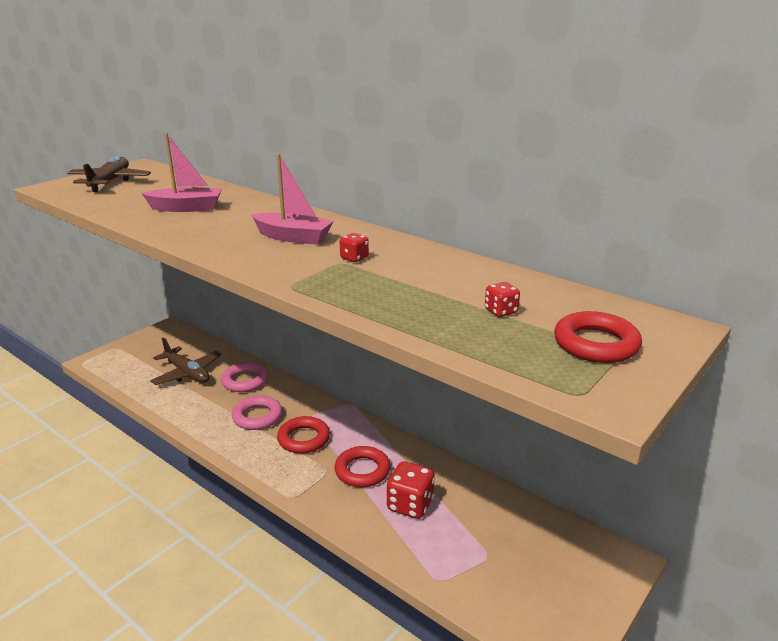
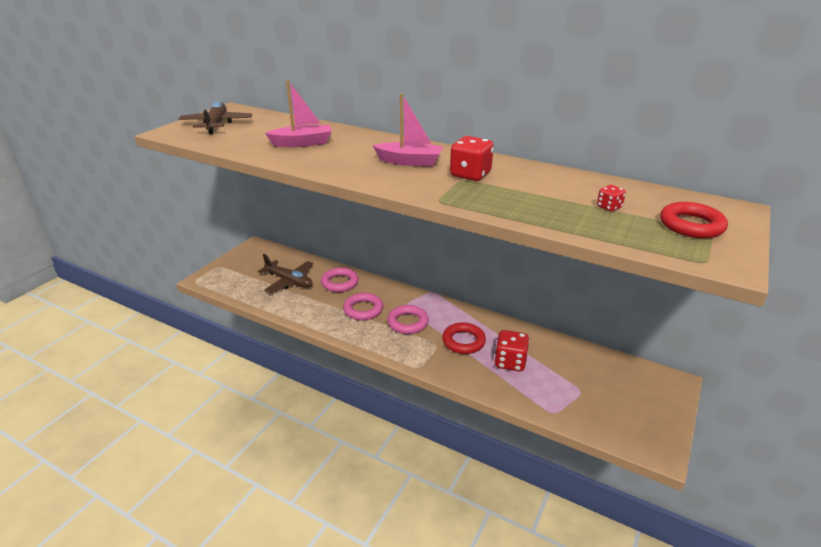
camera: 10 degrees left, 5 degrees up
(303, 439) = (407, 322): red ring -> pink ring
(354, 258) = (470, 175): red dice -> red dice, size x1.92

